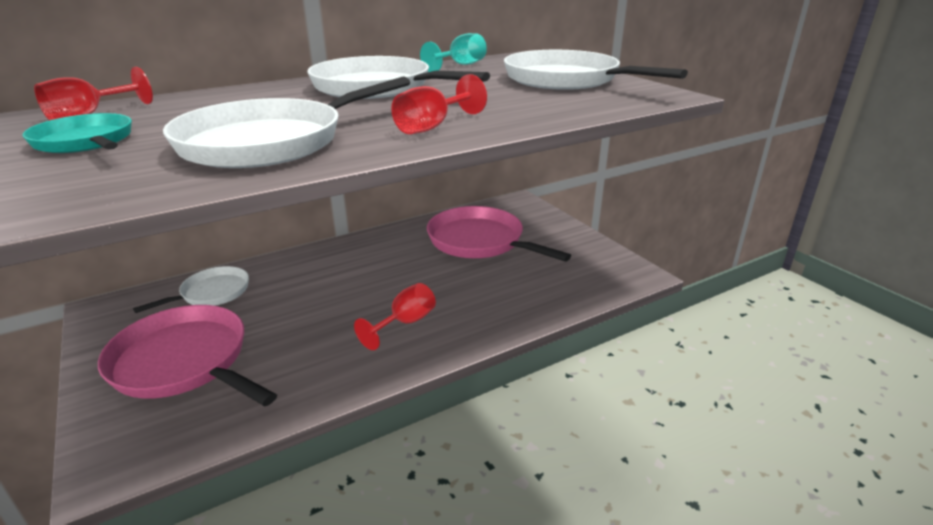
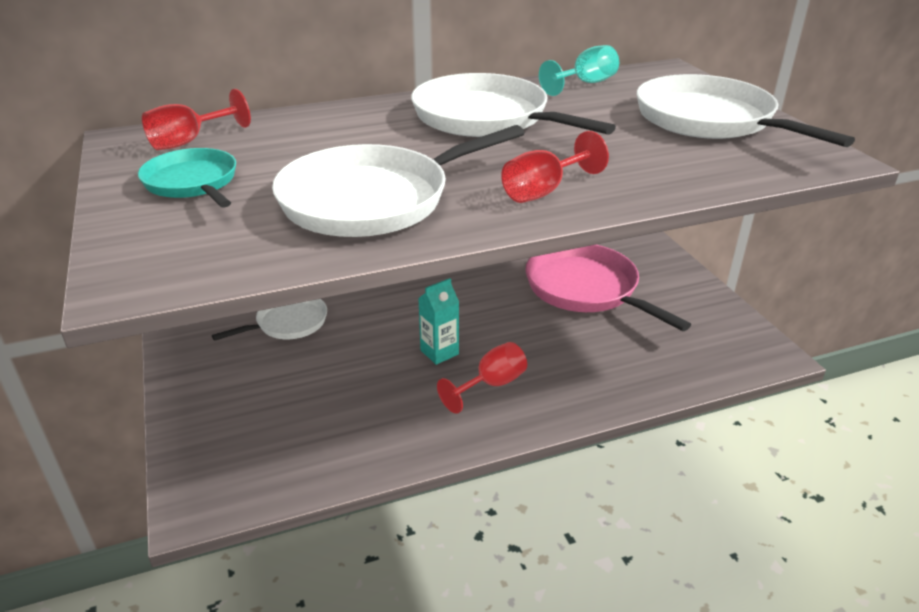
camera: 10 degrees right, 5 degrees up
(184, 362) = (262, 401): pink pan -> none
(356, 302) = (439, 352): none -> turquoise carton

